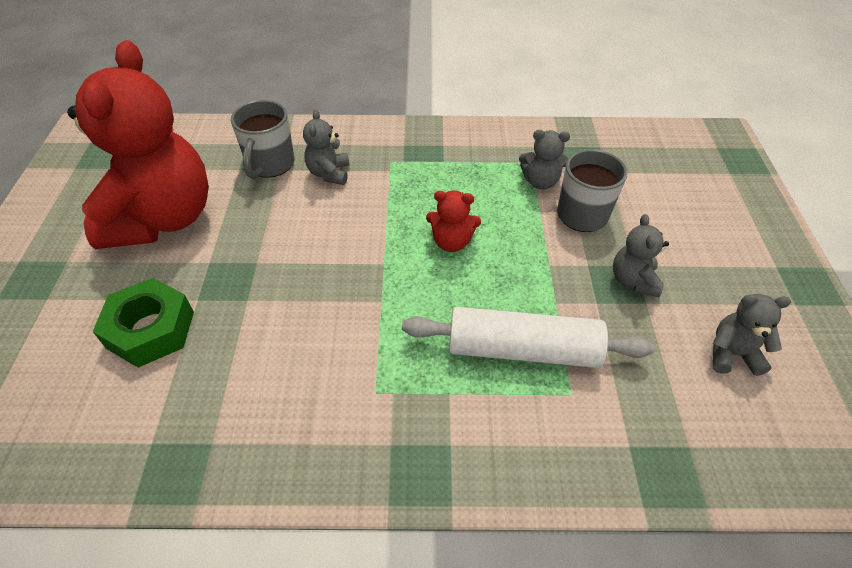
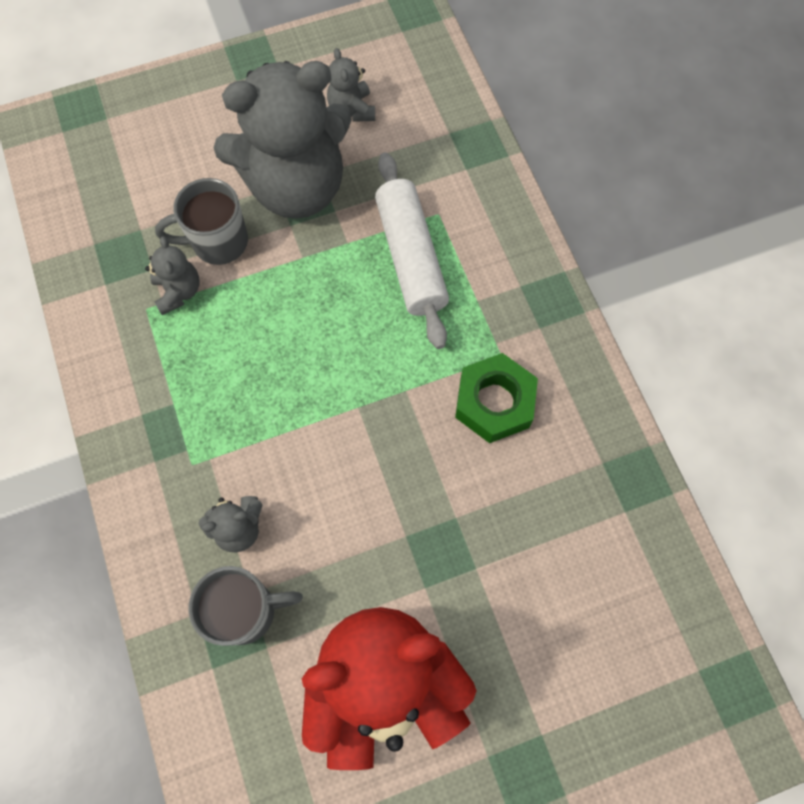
camera: 110 degrees left, 20 degrees up
(151, 330) = (528, 590): green nut -> green nut (494, 402)
(451, 242) = (304, 352): red teddy bear -> none
(633, 280) = (296, 186): grey teddy bear -> grey teddy bear, size x2.42

